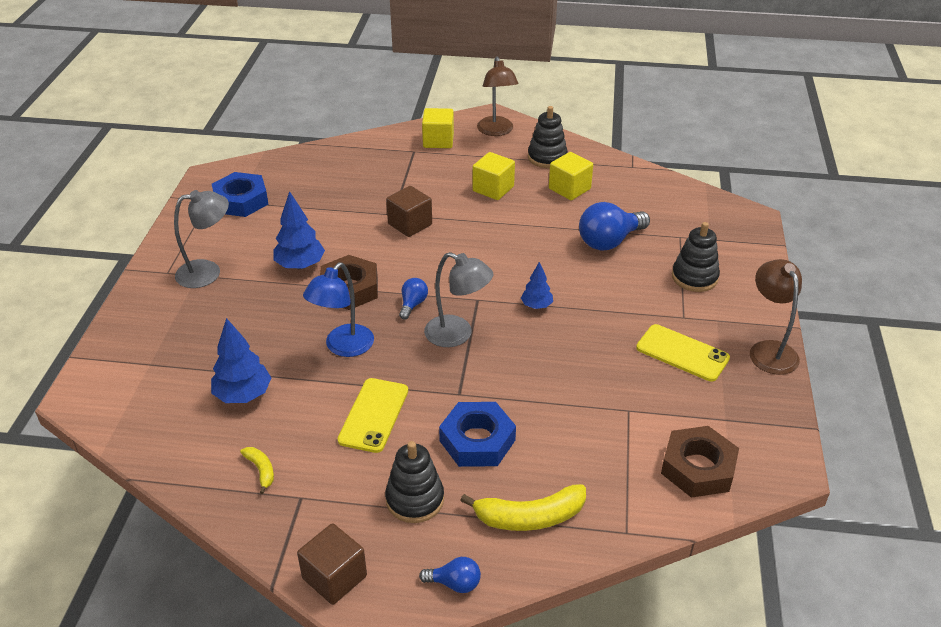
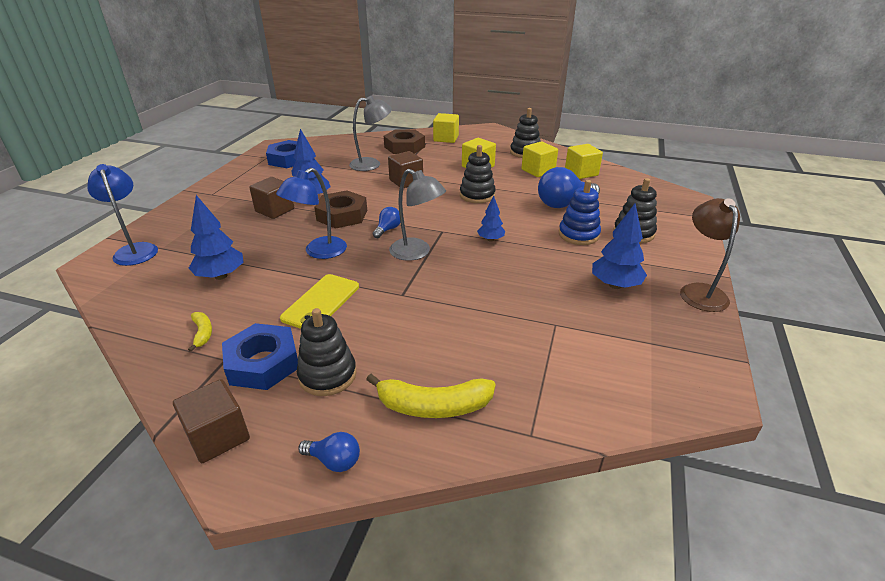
camera: 10 degrees right, 5 degrees down
(118, 371) = (135, 250): none -> blue lamp
(208, 272) = (241, 196): grey lamp -> grey lamp (372, 164)
(262, 290) = (275, 210): none -> brown cube
(477, 440) = (405, 332): blue nut -> blue nut (263, 363)
(496, 131) = (491, 136): brown lamp -> none
(504, 238) = (477, 195): none -> black stacking toy
(622, 187) = (581, 173): none -> yellow cube
(634, 287) = (578, 235): none -> blue stacking toy
(682, 353) = (615, 285): yellow phone -> blue tree
(698, 468) = (618, 382): brown nut -> brown nut (404, 147)

